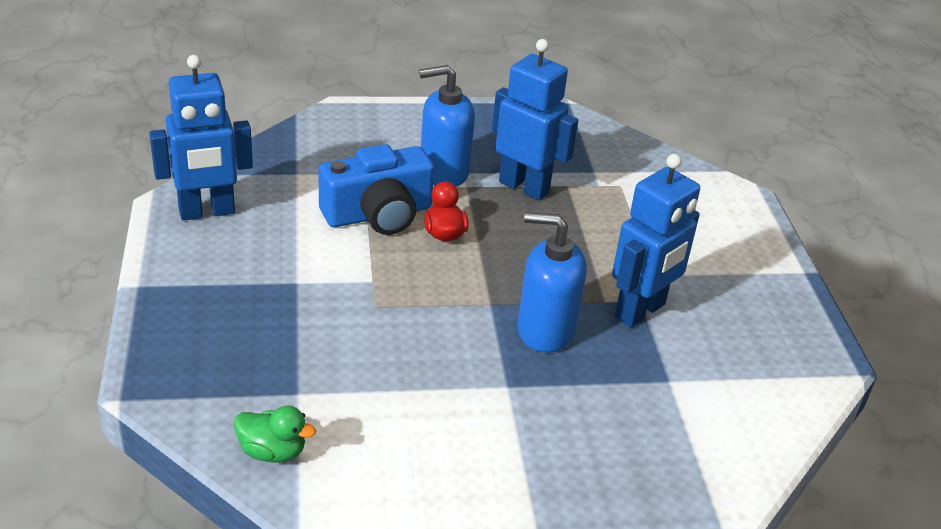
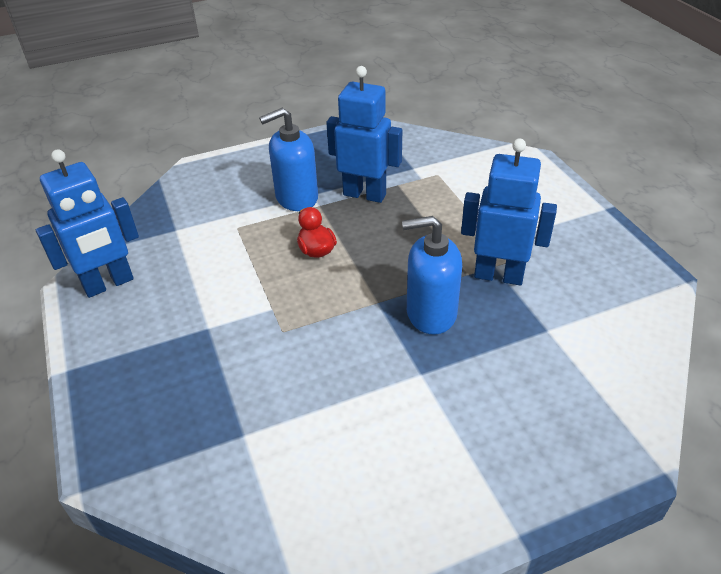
camera: 10 degrees left, 5 degrees up
(273, 451) = (240, 502): green duck -> none
(378, 214) = (256, 248): blue camera -> none
(640, 311) = (498, 275): blue robot -> blue robot turned 105 degrees counterclockwise

